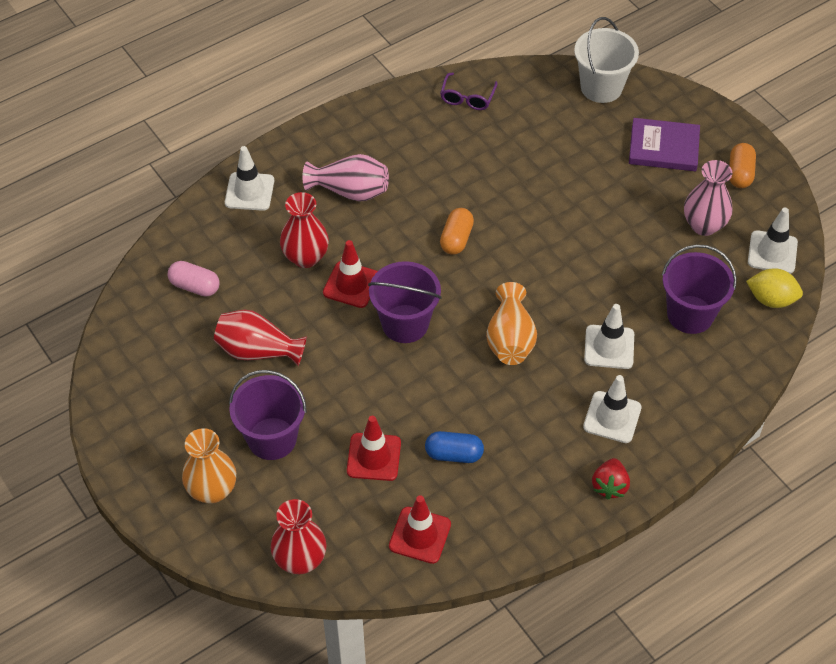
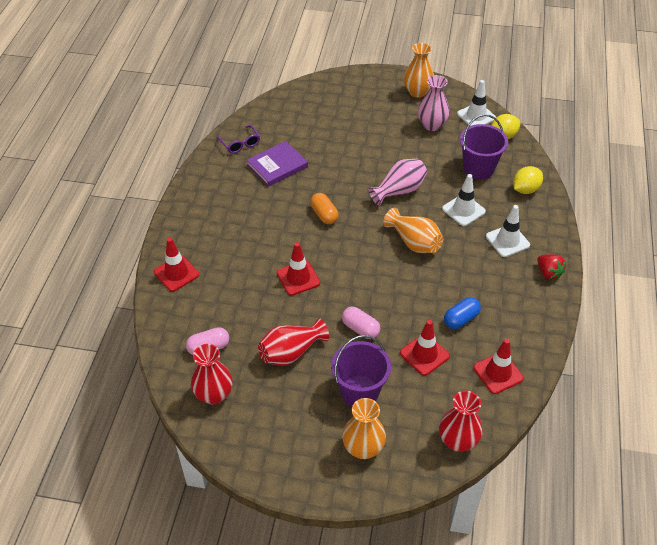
camera: 45 degrees left, 5 degrees down
(249, 192) = (176, 273): white traffic cone -> red traffic cone
(305, 257) = (254, 283): red vase -> red vase (214, 394)
(346, 382) = (360, 329): none -> pink capsule
(350, 191) = (235, 232): pink vase -> pink vase (399, 191)
(405, 324) = (352, 275): purple bucket -> none
(601, 87) = (303, 96): white bucket -> none
(663, 147) = (368, 103): purple book -> purple book (277, 166)
(711, 379) = (525, 189): none -> yellow lemon
(740, 173) = (417, 92): orange capsule -> orange vase

